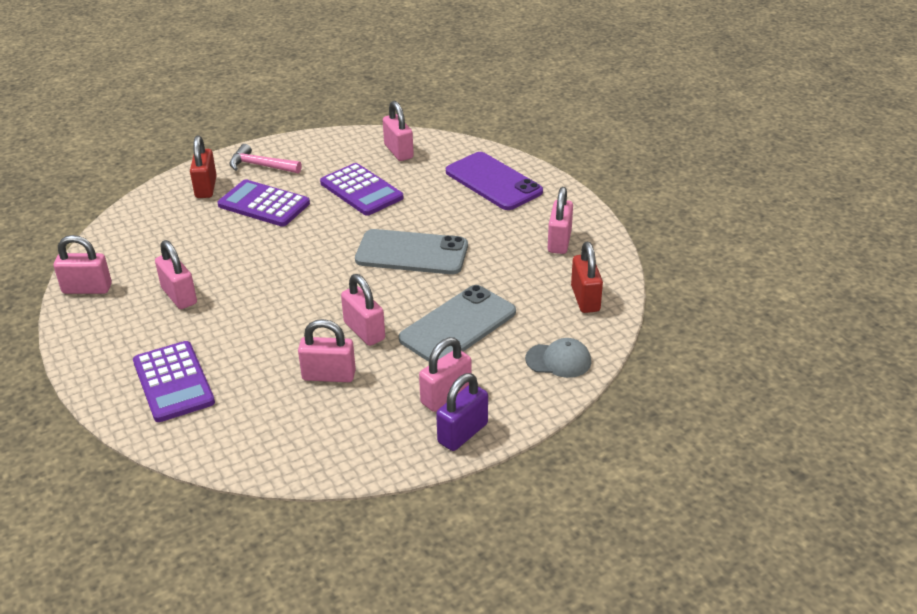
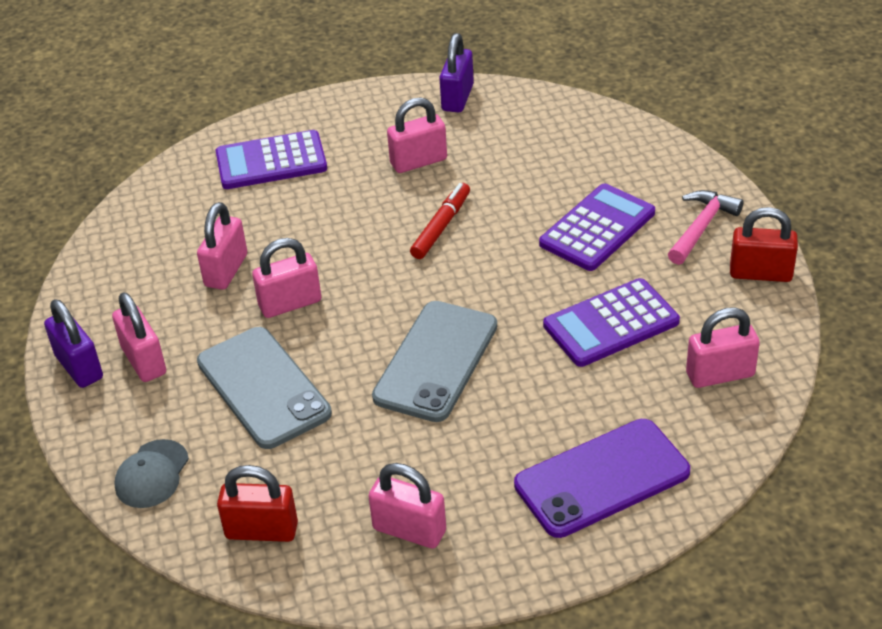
camera: 105 degrees right, 5 degrees up
(87, 289) = (457, 98): pink padlock -> purple padlock
(206, 188) = (652, 178): red padlock -> red padlock (760, 273)
(265, 272) = (441, 226): none -> red marker

